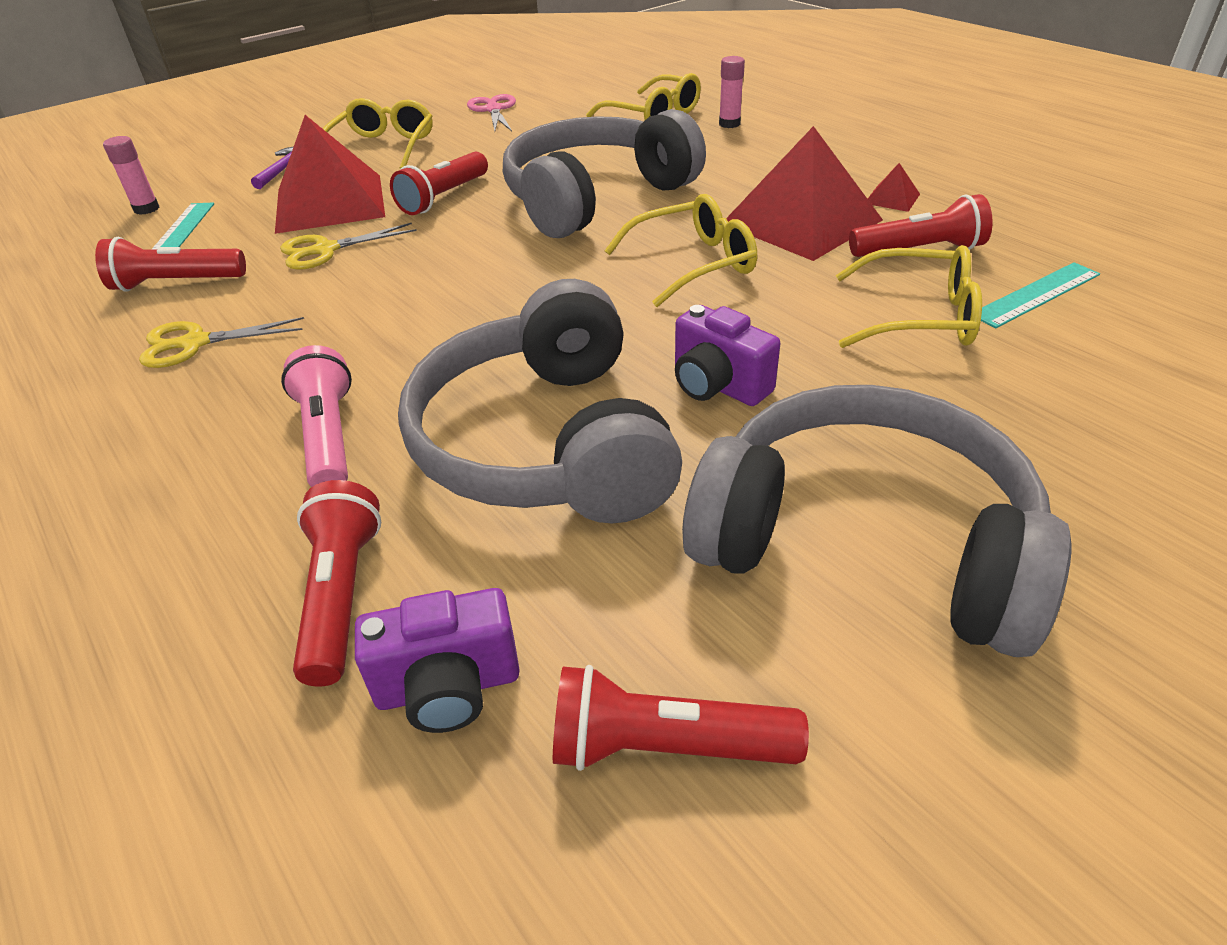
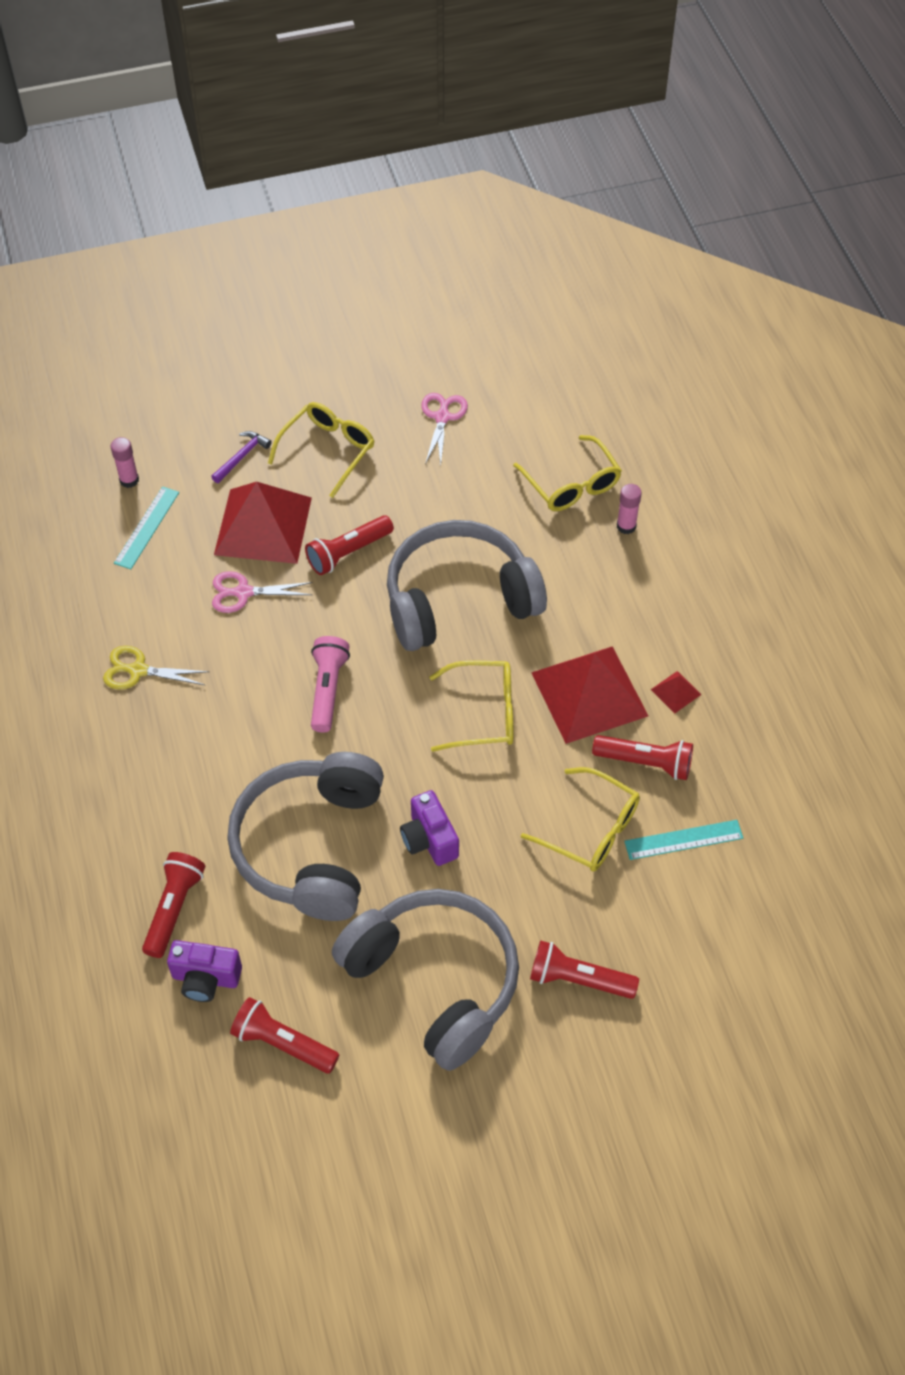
camera: 20 degrees right, 15 degrees up
(176, 283) = (136, 595): red flashlight -> red flashlight (578, 979)
(325, 250) = (243, 592): yellow scissors -> pink scissors
(328, 437) = (196, 793): pink flashlight -> pink flashlight (327, 690)

